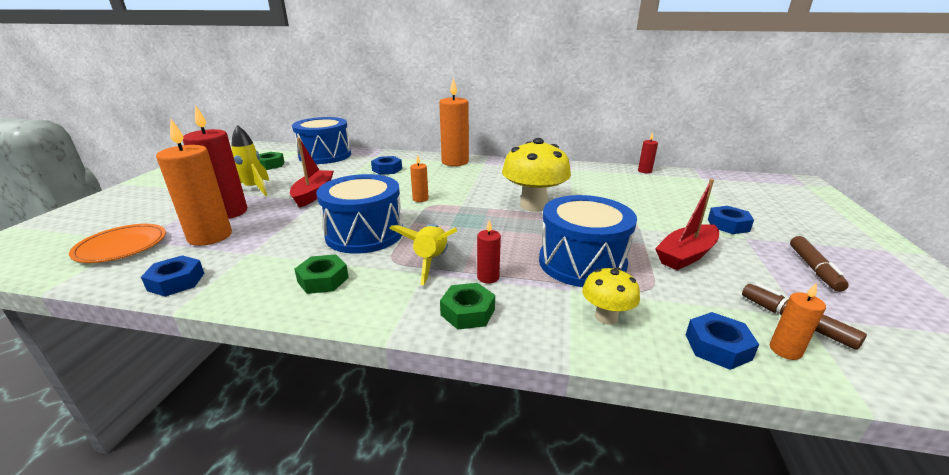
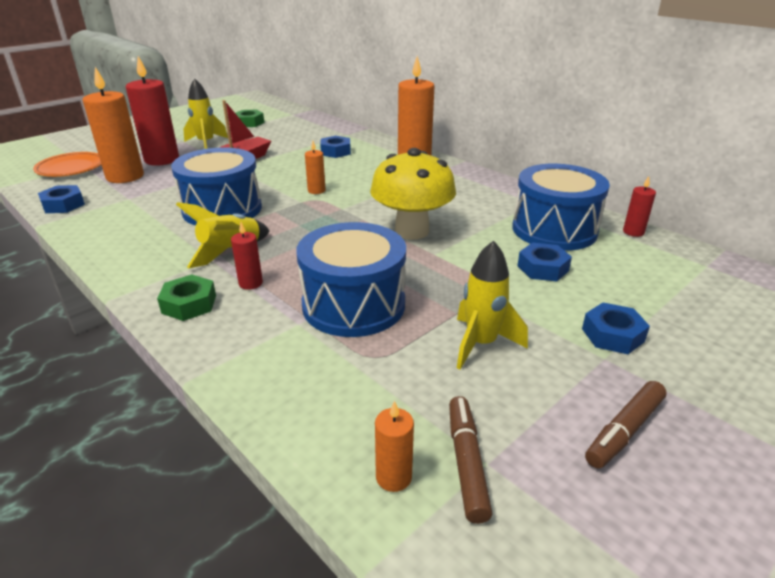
camera: 35 degrees right, 5 degrees up
(323, 280) = (139, 237): green nut -> none
(325, 155) = (305, 123): blue drum -> blue drum (554, 230)
(606, 317) = (284, 360): yellow mushroom -> none
(686, 255) = (481, 344): red boat -> yellow rocket
(717, 347) = (332, 436): blue nut -> blue nut (543, 268)

